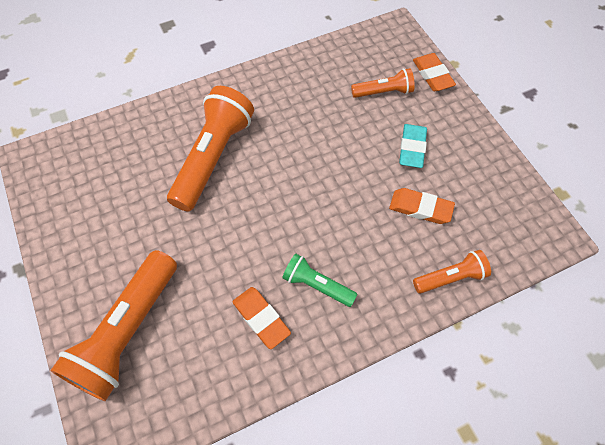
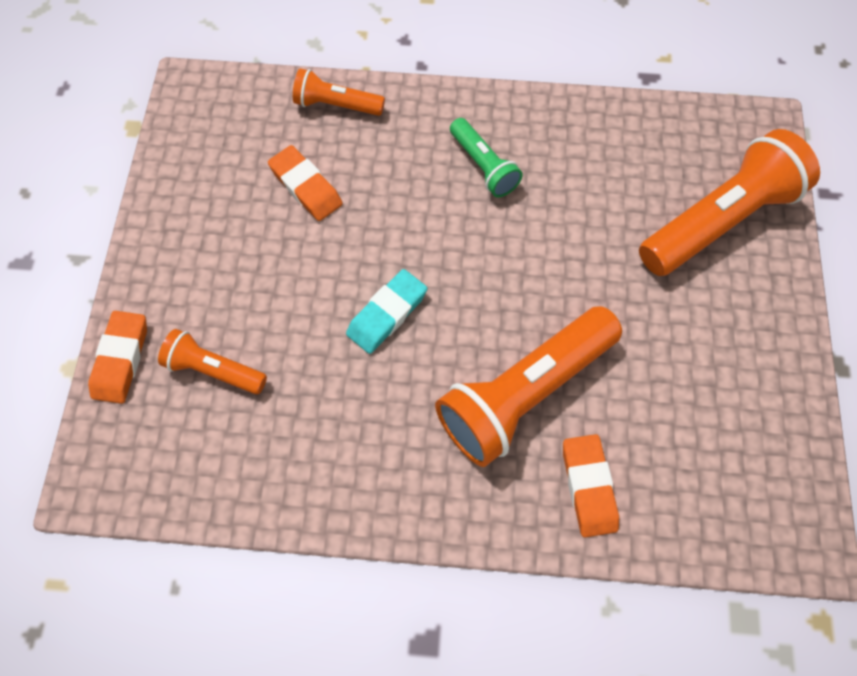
camera: 150 degrees left, 5 degrees up
(261, 318) = (563, 164): orange eraser -> orange eraser (588, 486)
(412, 148) = (250, 264): turquoise eraser -> turquoise eraser (387, 314)

